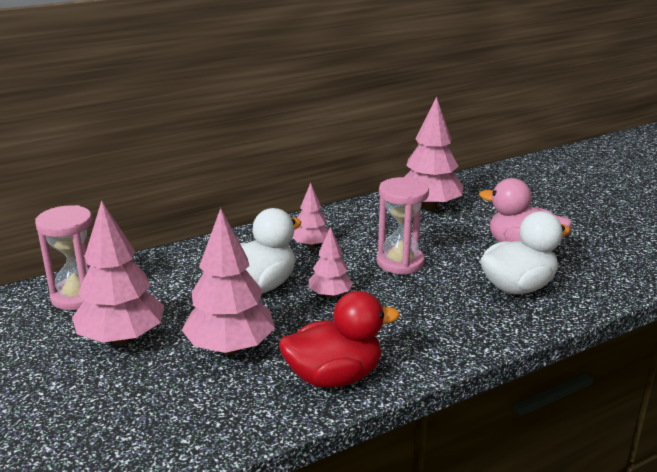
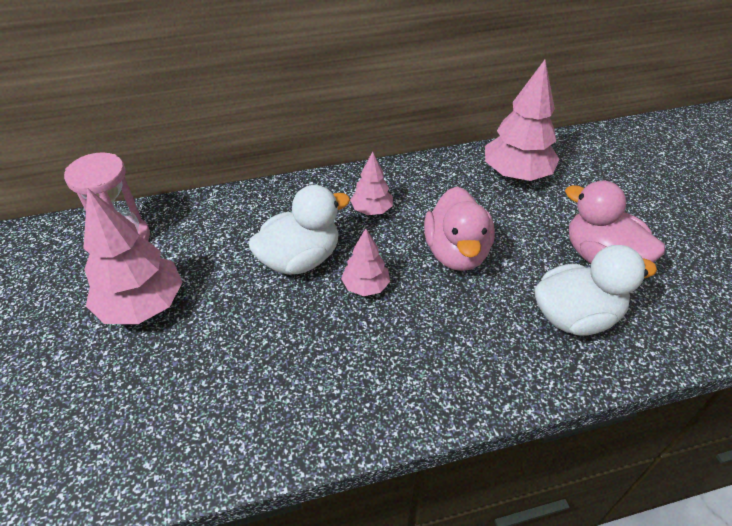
camera: 15 degrees right, 20 degrees up
(230, 348) = (238, 342): pink tree -> none
(334, 377) = (327, 410): red duck -> none
(400, 262) = (456, 252): pink hourglass -> pink duck

